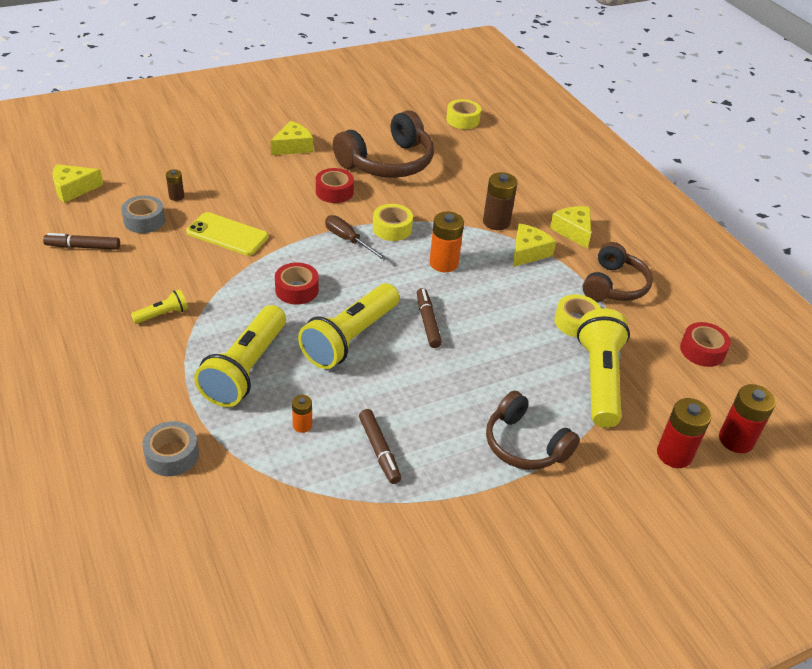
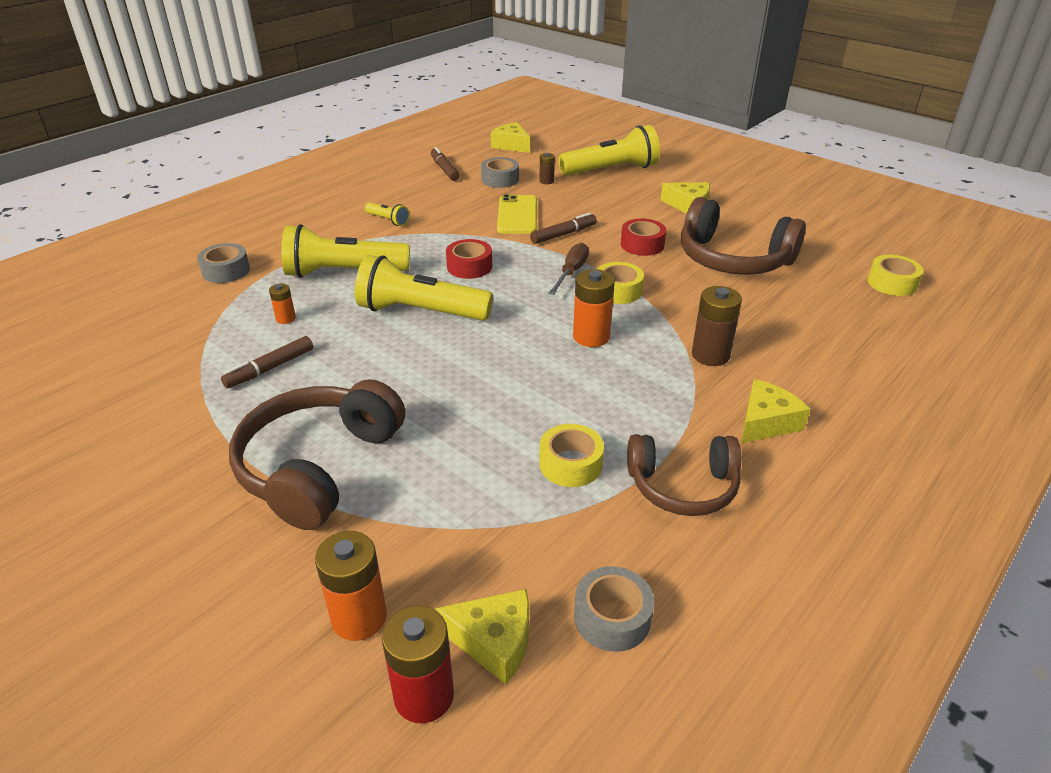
camera: 70 degrees right, 5 degrees down
(427, 322) = (480, 351): brown marker -> brown marker (563, 234)
(525, 444) = (319, 466): brown headphones -> brown headphones, size x1.51
(528, 252) = (676, 393): yellow cheese -> yellow cheese (494, 641)
(599, 379) = (470, 508): yellow flashlight -> yellow flashlight (611, 170)
(674, 454) = (359, 617): red battery -> orange battery
(702, 350) = (612, 617): red tape -> grey tape

